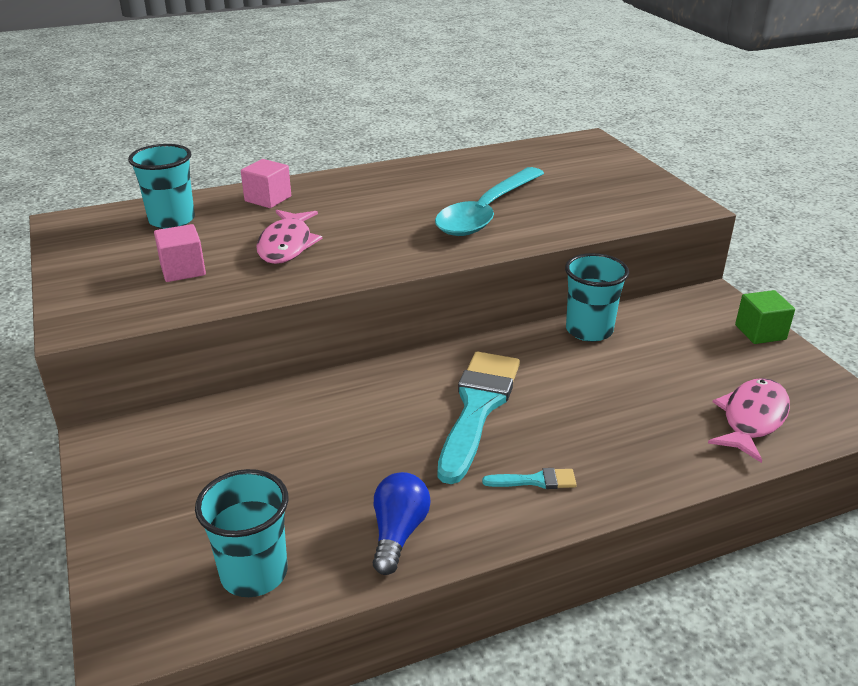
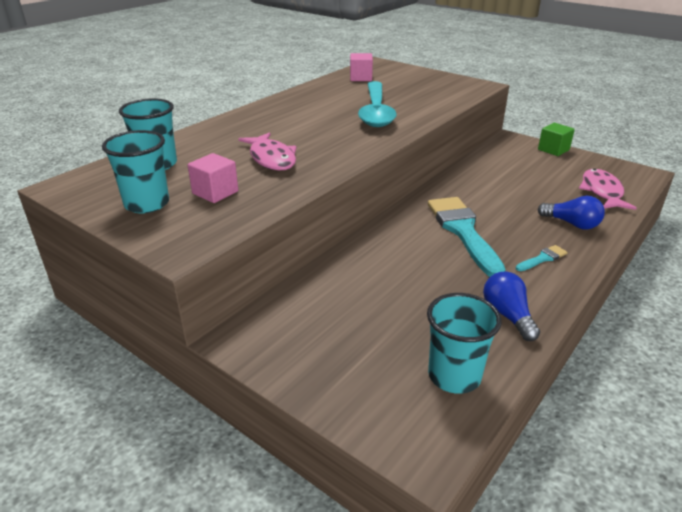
camera: 30 degrees left, 0 degrees up
(268, 199) = (215, 135): pink cube -> pink cube (360, 78)
(589, 330) = (470, 172): turquoise cup -> turquoise cup (147, 204)
(640, 449) = (571, 224): none -> blue light bulb

